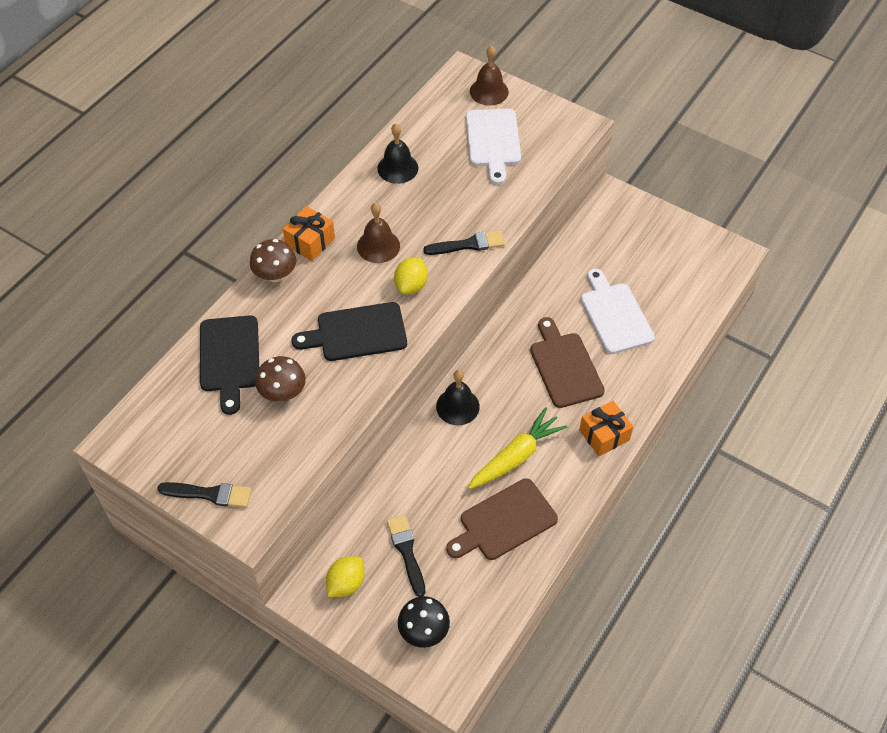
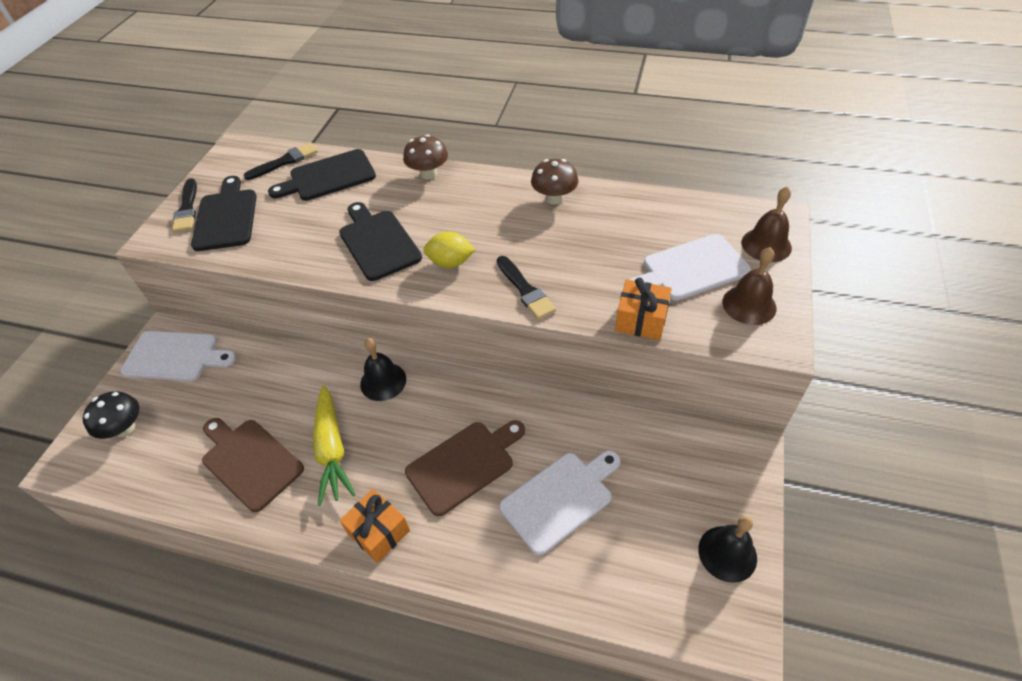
camera: 75 degrees right, 5 degrees down
(246, 457) = (226, 217): none -> black cutting board
(283, 393) = (297, 217): brown mushroom -> brown mushroom (554, 198)
(310, 242) = (476, 182): orange gift -> orange gift (641, 320)
(346, 583) = (175, 356): yellow lemon -> white cutting board
(378, 246) = (492, 225): brown bell -> brown bell (749, 305)
(397, 168) = (602, 209): black bell -> black bell (727, 553)
(406, 551) = (210, 390): black brush -> black brush (285, 161)
(516, 456) = (332, 450): yellow carrot -> yellow carrot turned 45 degrees clockwise

